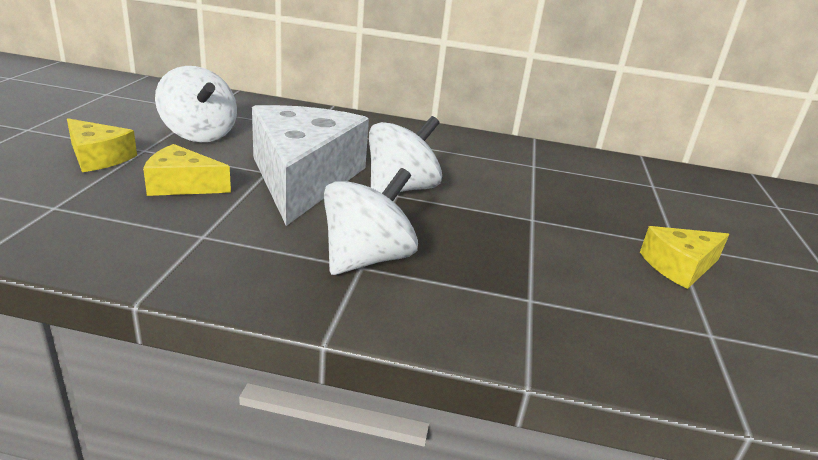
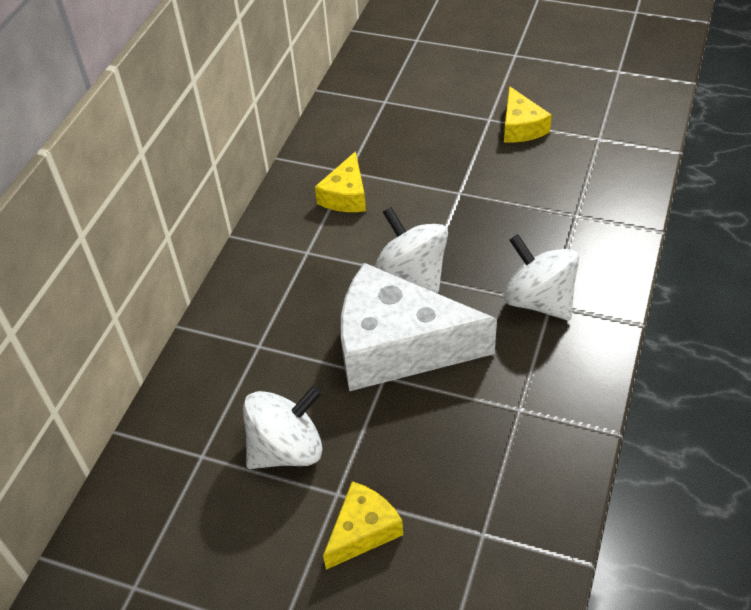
camera: 75 degrees left, 20 degrees up
(182, 185) = (424, 441): yellow cheese -> yellow cheese (346, 195)

